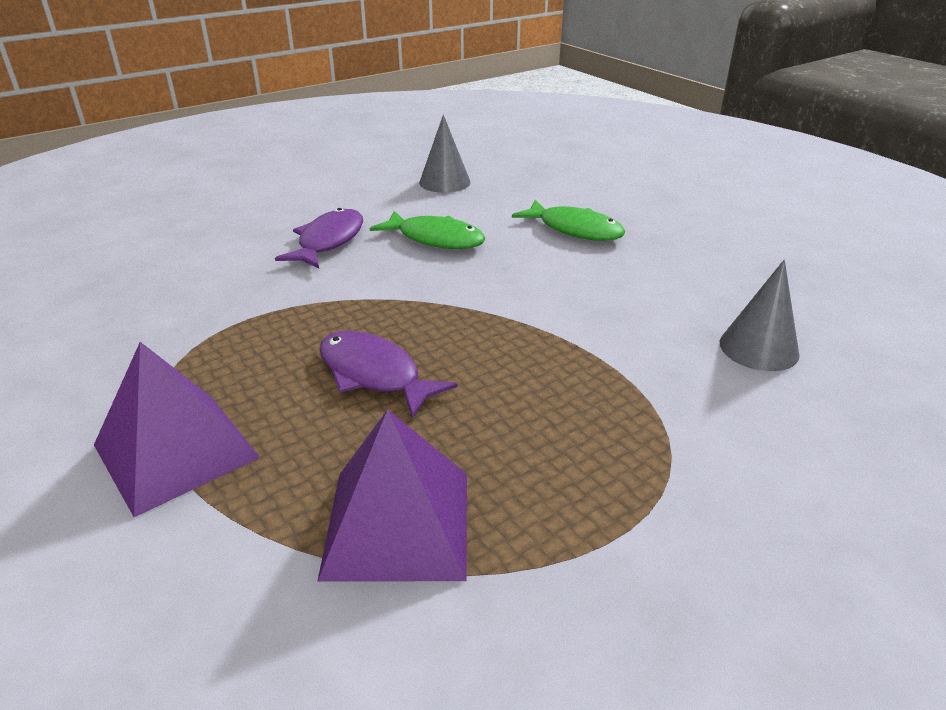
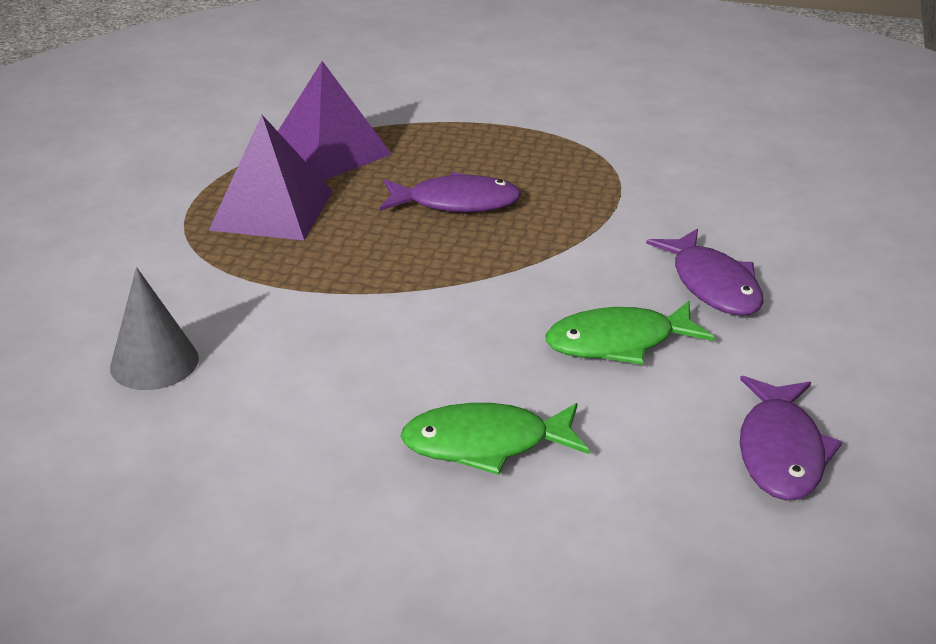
camera: 140 degrees right, 0 degrees up
(175, 451) = (500, 126): purple pyramid -> purple pyramid (272, 210)
(444, 182) = (781, 451): grey cone -> purple fish

